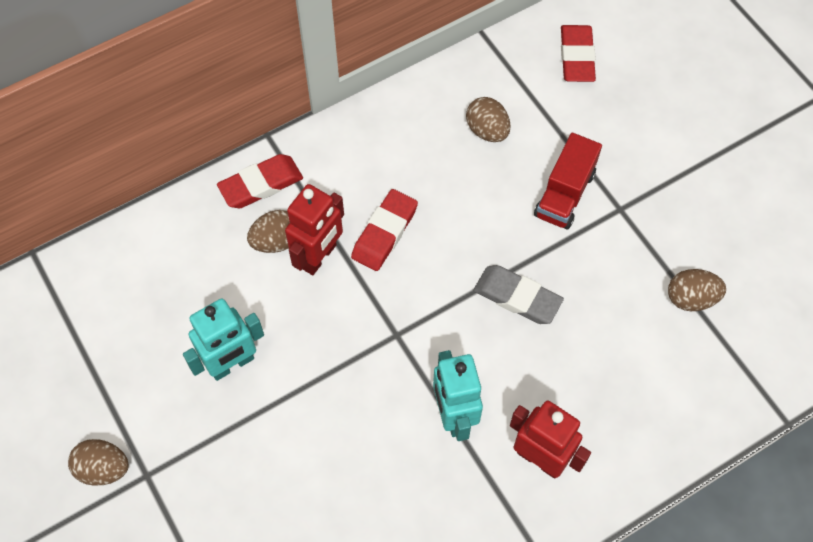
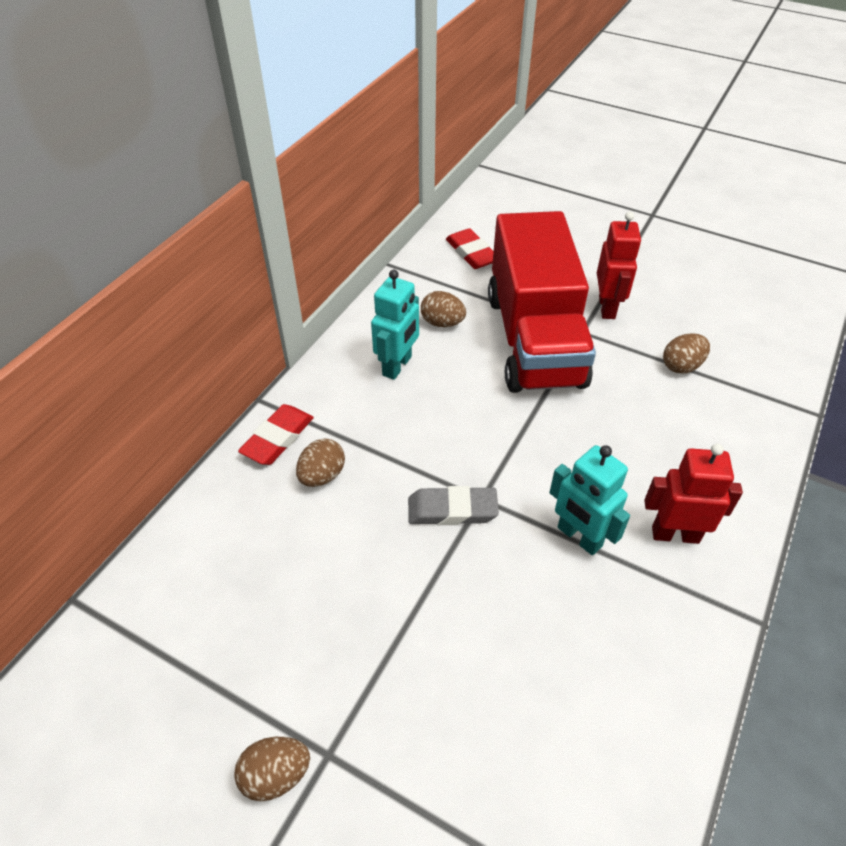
camera: 30 degrees left, 15 degrees down
(232, 364) = (349, 598): turquoise robot -> turquoise robot (397, 366)
(319, 257) = (369, 470): red robot -> red robot (607, 307)
(385, 233) = (414, 426): red eraser -> none
(517, 297) = (557, 424): grey eraser -> grey eraser (452, 510)
(564, 194) = (534, 339): red truck -> red truck, size x2.26

